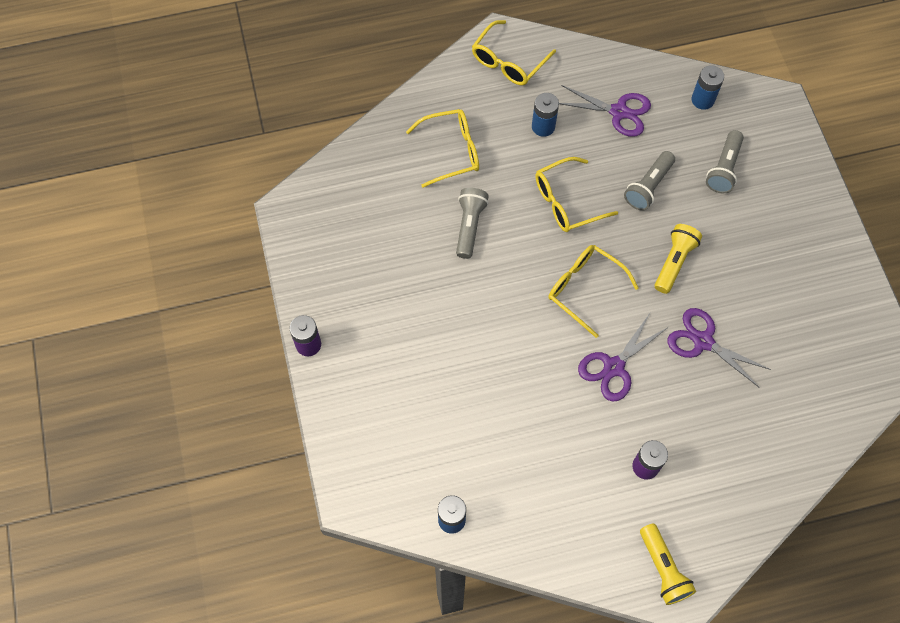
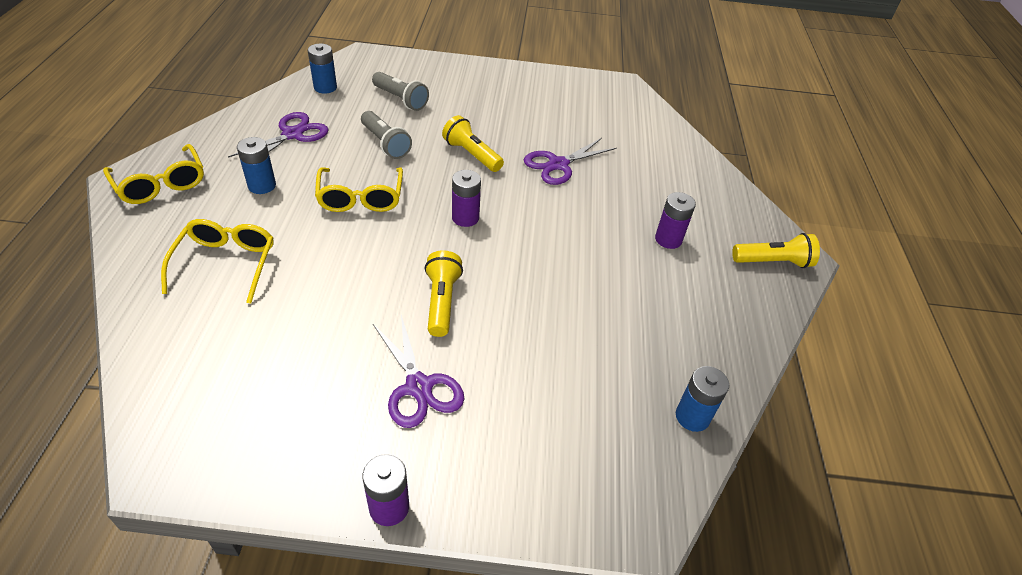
camera: 75 degrees left, 20 degrees down
(469, 226) = (333, 279): grey flashlight -> none
(483, 308) = (442, 301): none -> yellow flashlight
(585, 289) = (465, 218): yellow glasses -> purple battery
(614, 367) = (558, 226): purple scissors -> purple scissors (418, 386)

